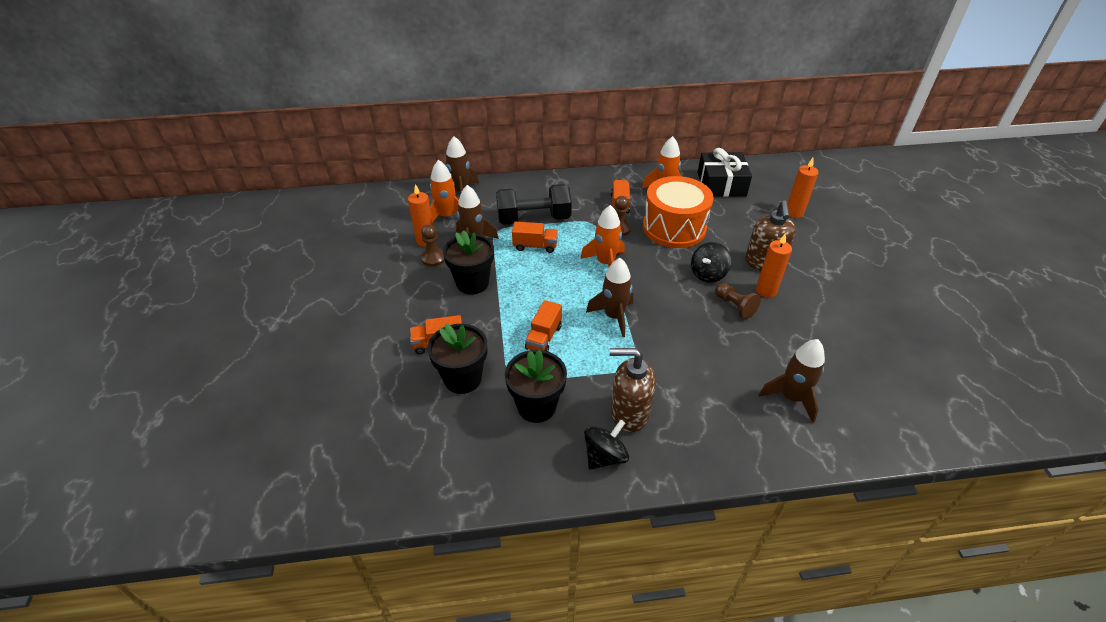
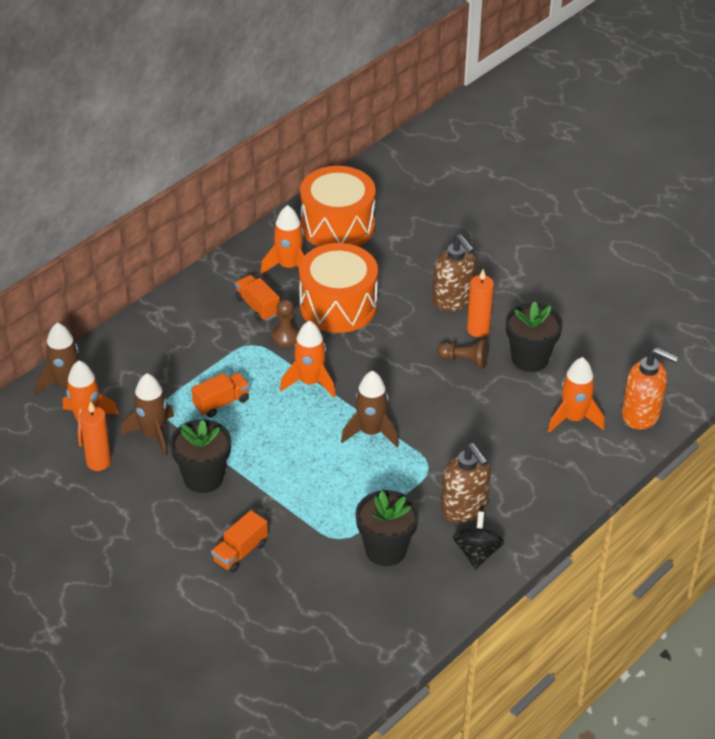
camera: 40 degrees left, 0 degrees up
(433, 258) = (131, 476): brown pawn -> none
(463, 378) = (298, 567): black flower pot -> black flower pot (530, 358)
(534, 219) = (186, 373): black dumbbell -> none
(544, 337) = (329, 488): orange truck -> none
(629, 413) = (464, 508): brown soap dispenser -> brown soap dispenser turned 90 degrees counterclockwise
(708, 274) = (414, 340): black spinning top -> none
(721, 184) = (337, 226): black gift -> orange drum
(791, 397) = (573, 419): brown rocket -> orange rocket
(794, 213) = (436, 226): orange candle -> none
(862, 430) = (641, 414): none -> orange soap dispenser

